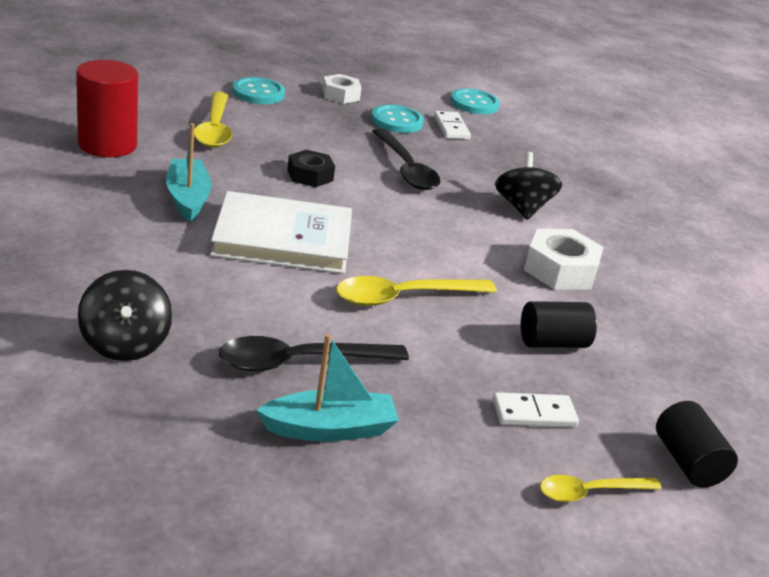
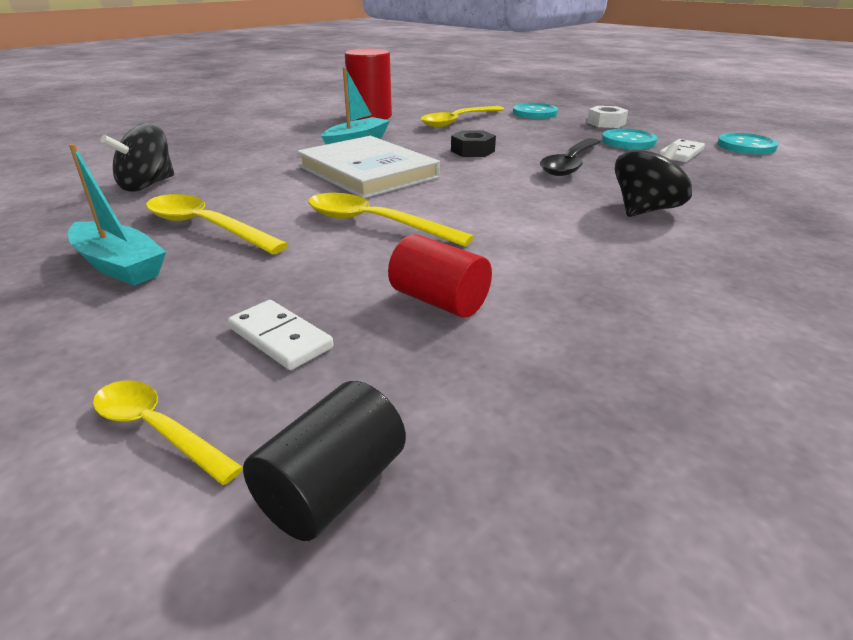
camera: 55 degrees right, 0 degrees up
(300, 361) = (206, 227): black spoon -> yellow spoon
(552, 342) = (439, 301): black cylinder -> red cylinder
(560, 270) = (586, 259): white nut -> none

